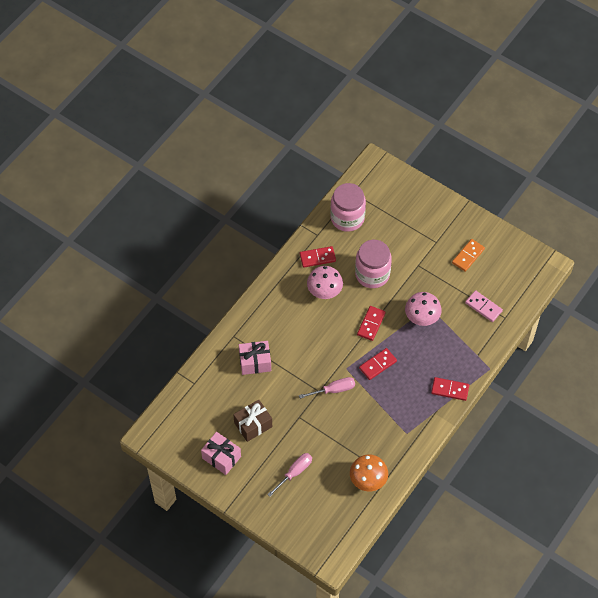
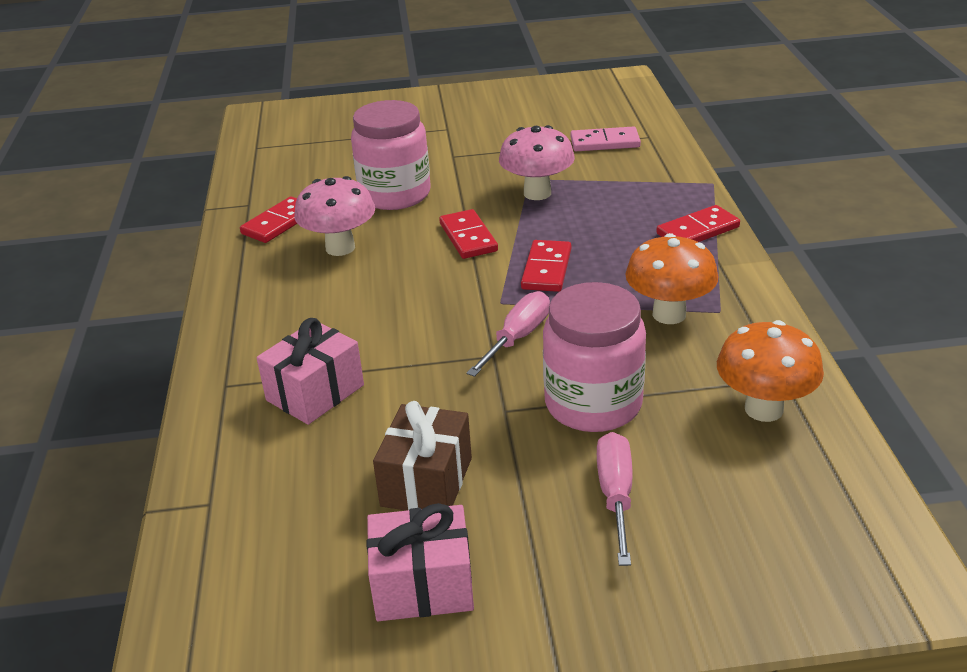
camera: 40 degrees left, 25 degrees down
(347, 218) = (279, 169): pink jar -> pink jar (593, 404)
(389, 420) = (669, 314): none -> orange mushroom
(468, 256) = (510, 118): orange domino -> none

